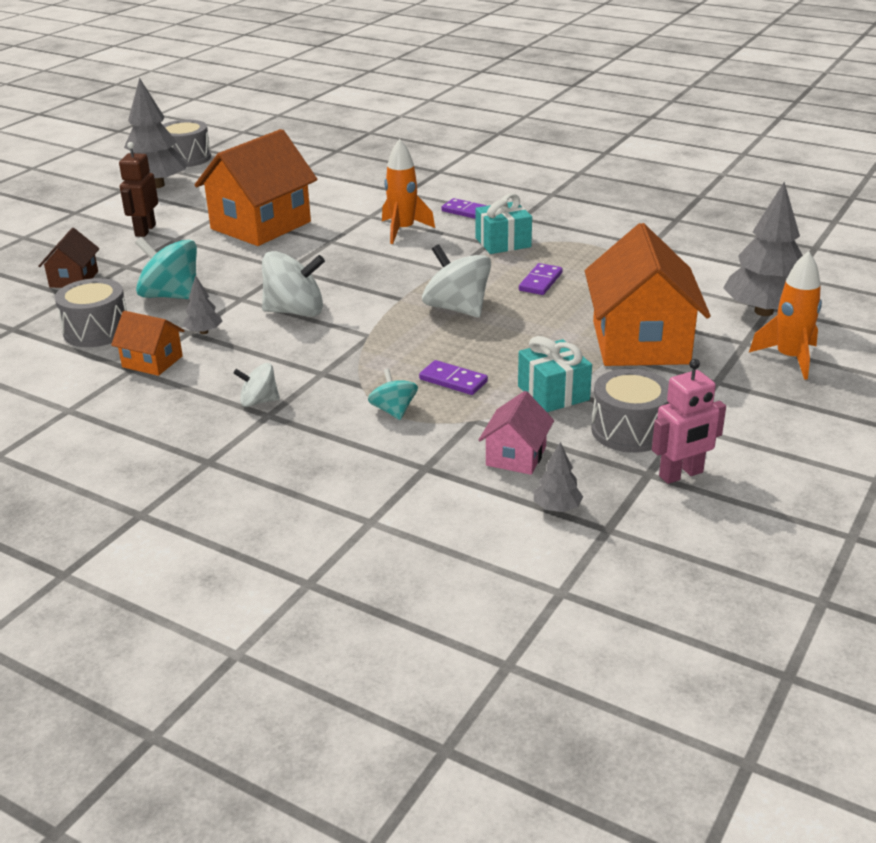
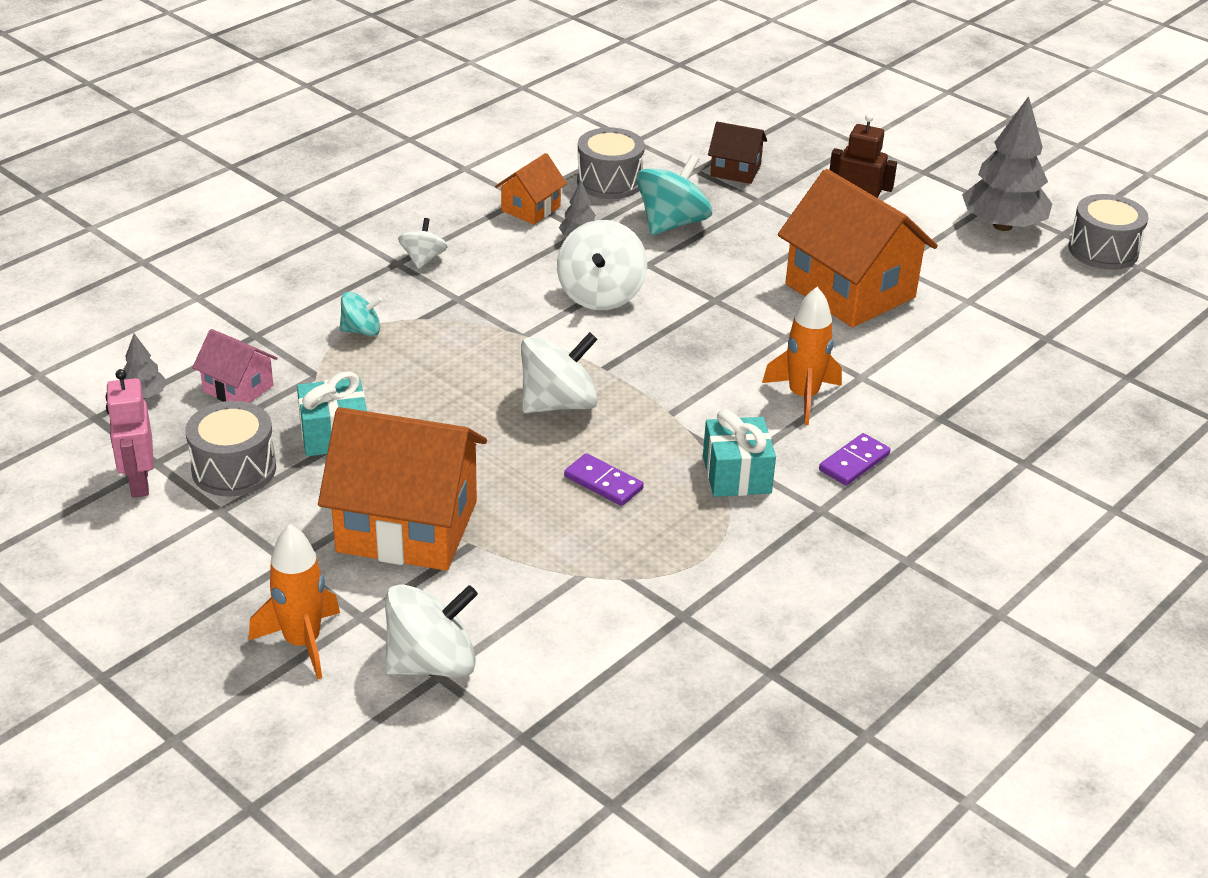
camera: 100 degrees right, 5 degrees up
(453, 380) = (397, 374): purple domino -> none
(763, 311) = (431, 663): grey tree -> white spinning top

